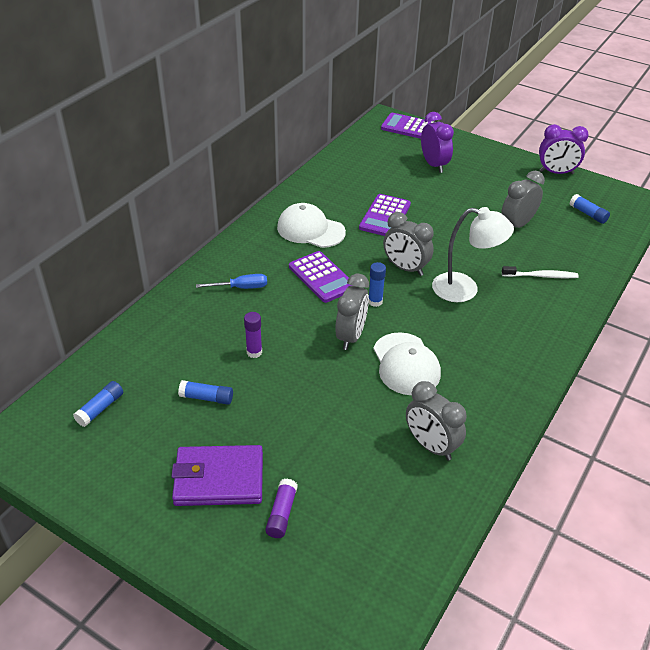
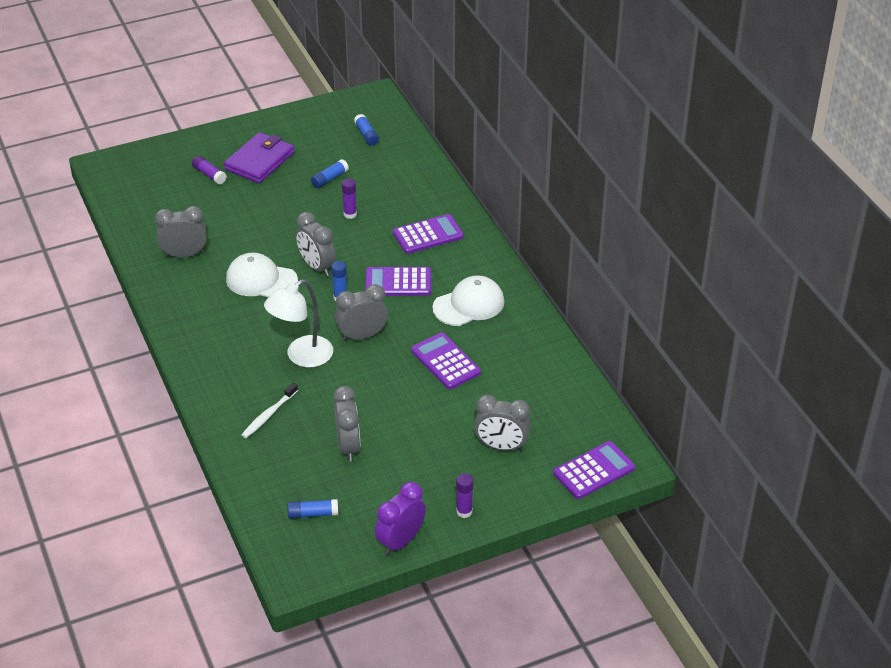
camera: 125 degrees right, 0 degrees up
(241, 287) = (428, 235): blue screwdriver -> purple calculator
(434, 165) = (501, 446): purple clock -> grey clock
(503, 159) = (464, 512): none -> purple glue stick

